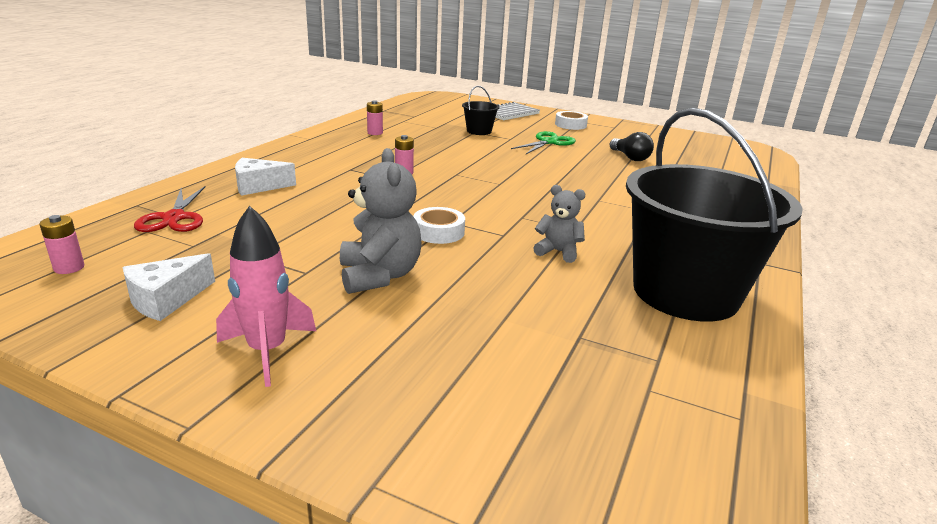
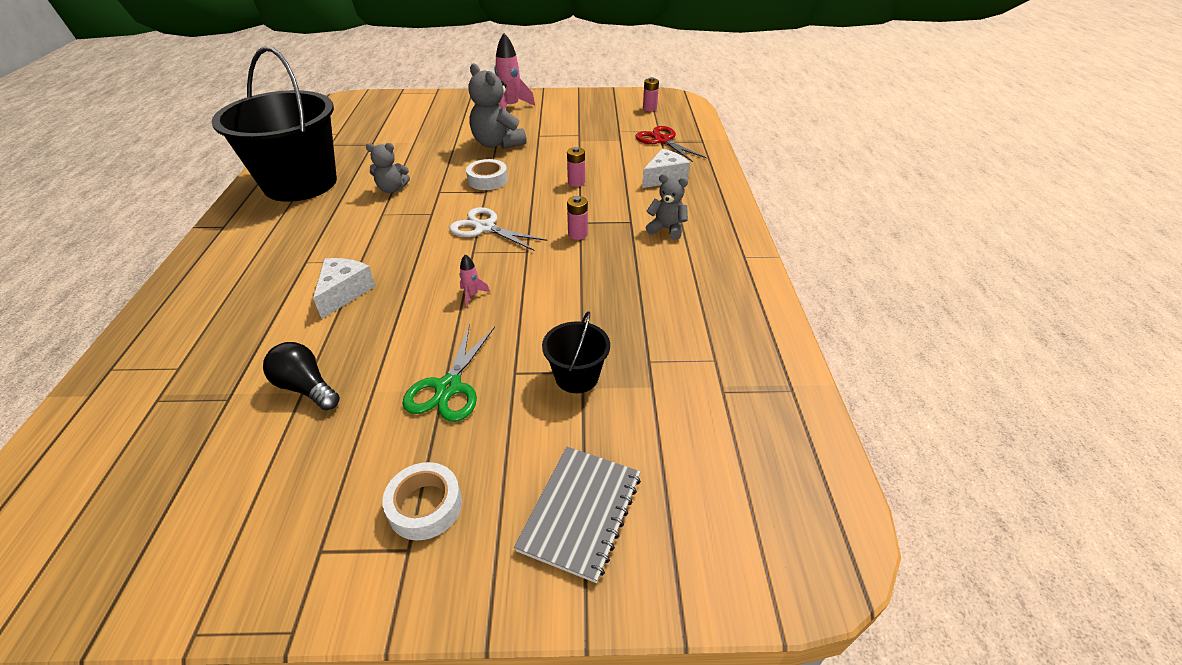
camera: 155 degrees right, 15 degrees up
(166, 299) = (581, 110): white cheese -> white cheese (344, 292)
(331, 159) = (666, 229): none -> grey teddy bear
(375, 133) = (701, 301): pink battery -> pink battery (576, 182)
(477, 194) = (485, 228): none -> white scissors
(515, 165) = (472, 295): none -> pink rocket

